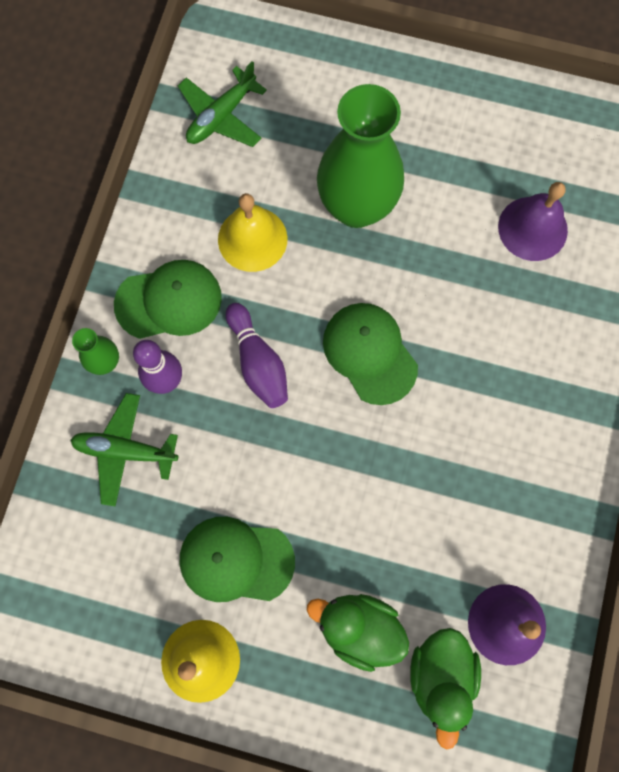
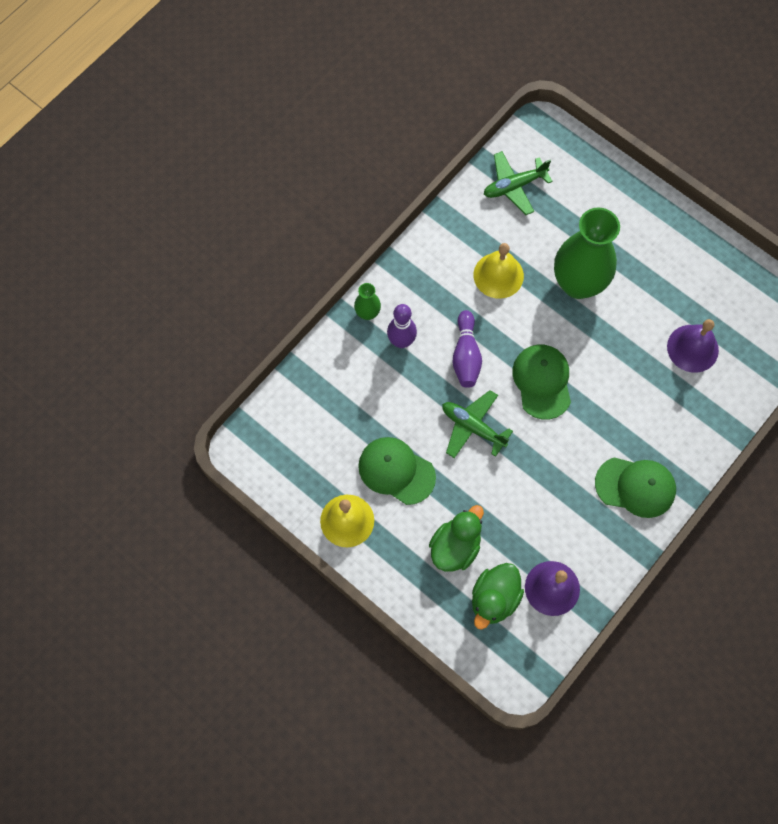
camera: 25 degrees right, 5 degrees down
(125, 451) = (356, 373): green plane -> green plane (472, 427)
(169, 301) = (425, 292): green cap -> green cap (635, 487)
(359, 628) = (455, 547): green duck -> green duck turned 75 degrees clockwise

